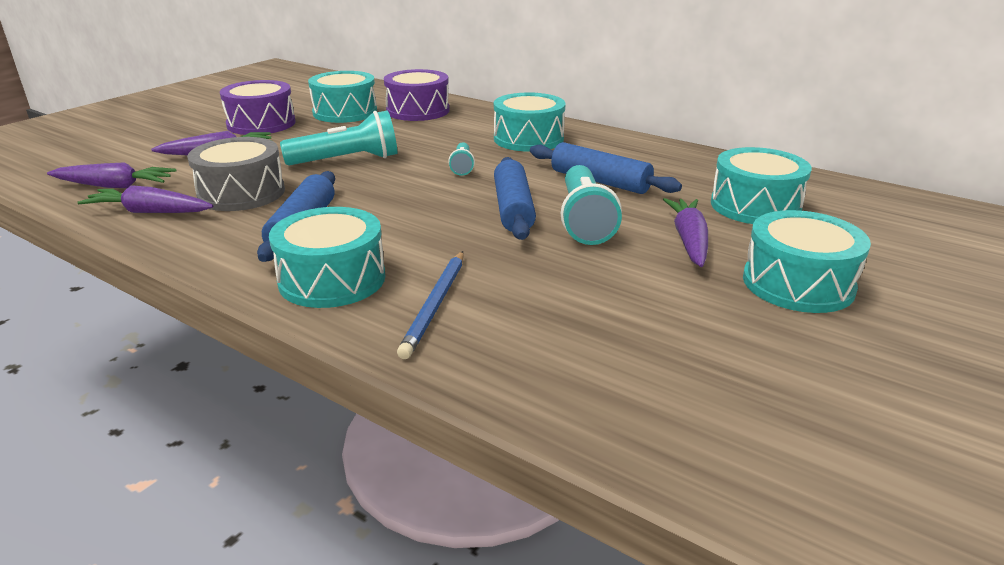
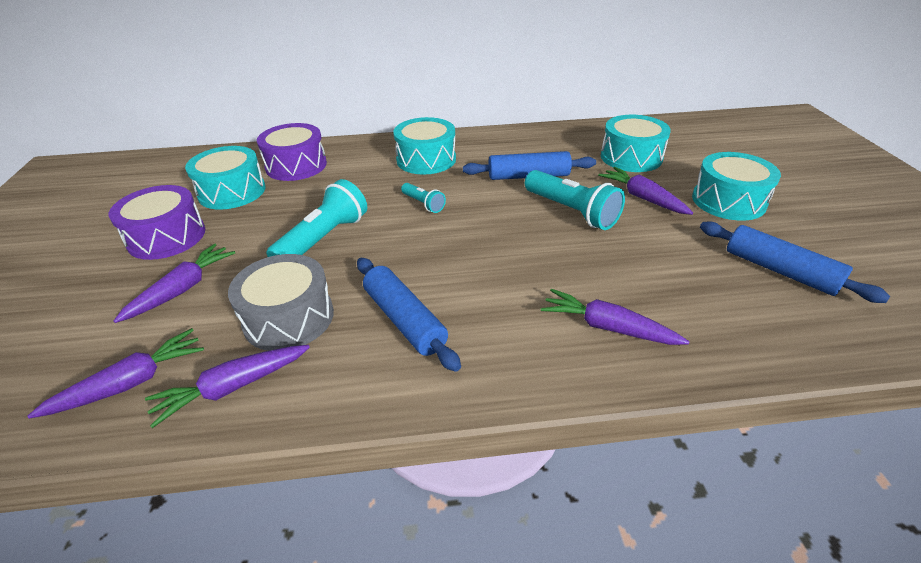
camera: 40 degrees left, 10 degrees up
(332, 279) = (511, 351): turquoise drum -> none
(435, 305) = (607, 327): blue pencil -> purple carrot
(513, 209) = (518, 224): blue rolling pin -> blue rolling pin (779, 270)

